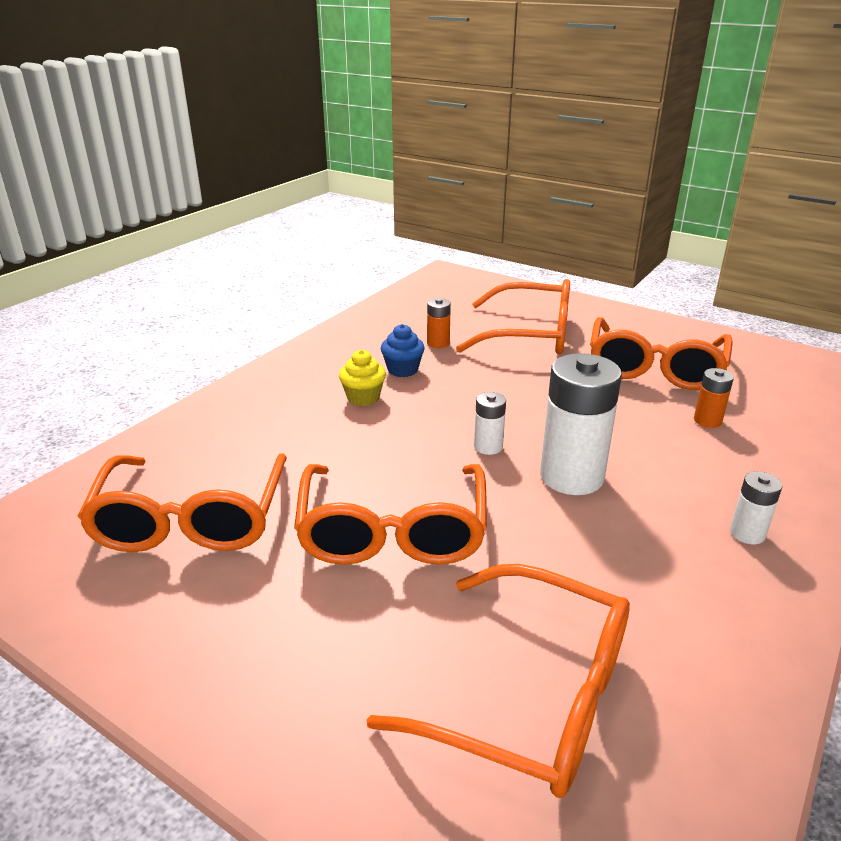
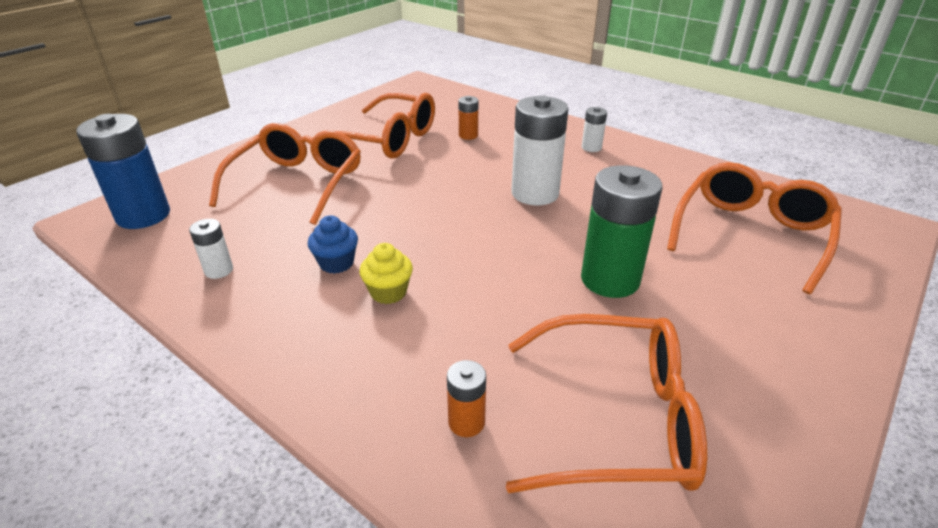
camera: 85 degrees left, 5 degrees up
(393, 530) = (610, 279): orange glasses -> green battery
(438, 343) = (285, 237): orange battery -> orange battery (466, 422)
(455, 287) = (143, 215): none -> blue battery
(488, 446) = (492, 224): white battery -> white battery (219, 270)

